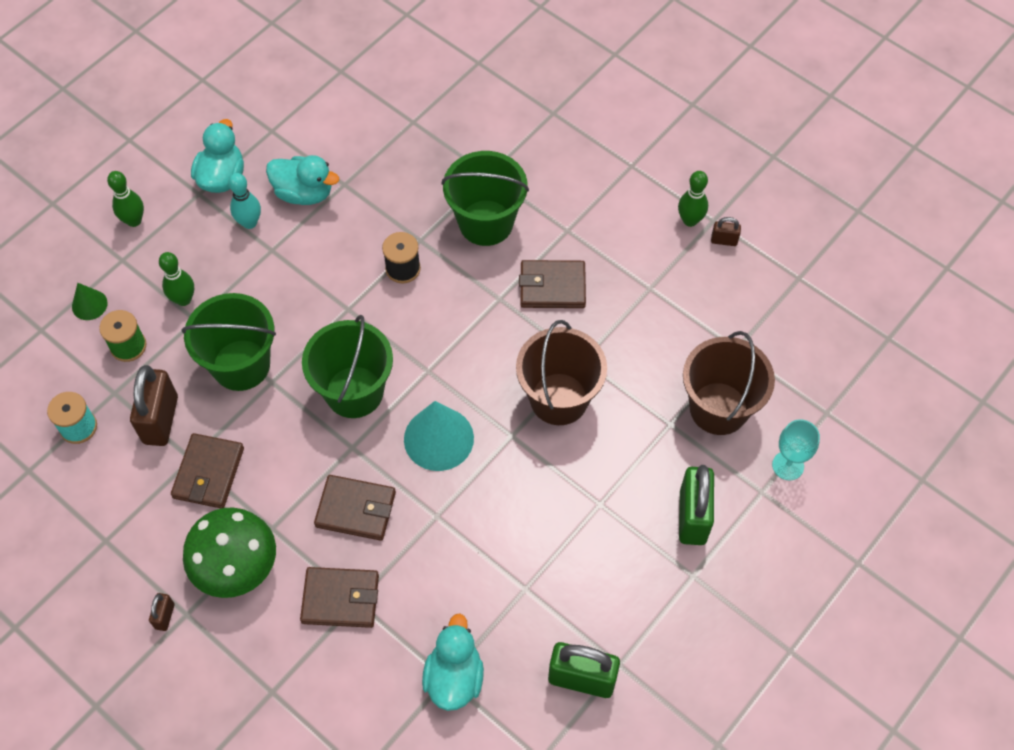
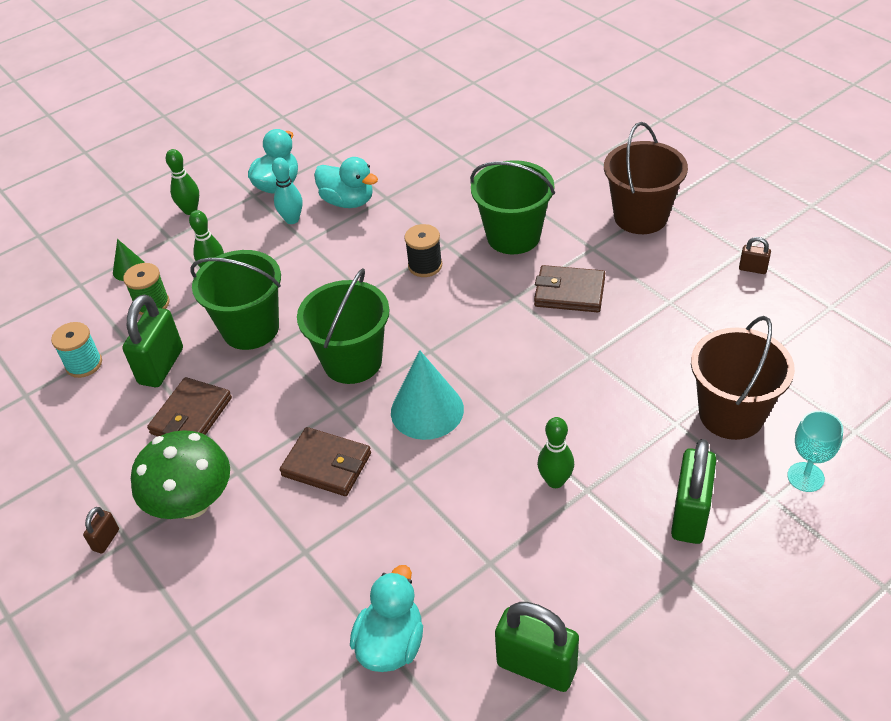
camera: 15 degrees right, 15 degrees down
(161, 420) = (161, 366): brown padlock -> green padlock
(340, 599) = (288, 547): brown wallet -> none
(559, 399) = (559, 388): brown bucket -> brown bucket (640, 217)
(690, 220) = (719, 250): green bowling pin -> green bowling pin (555, 481)

